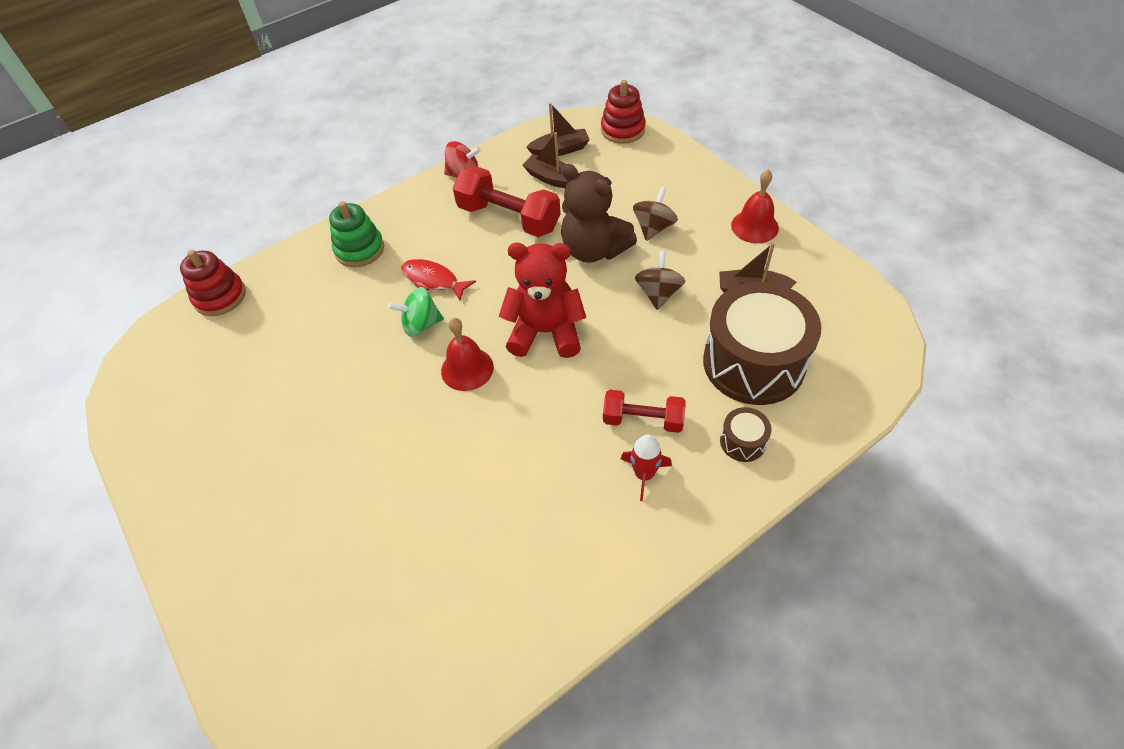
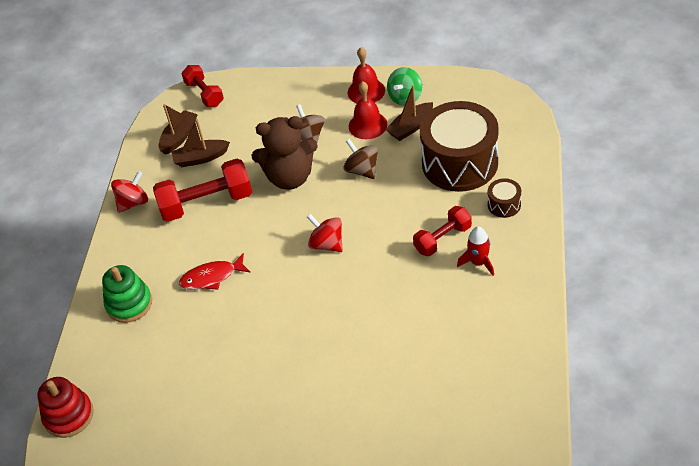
camera: 45 degrees left, 5 degrees down
(421, 325) = (243, 306): green spinning top -> green spinning top (405, 97)
(467, 369) = (309, 302): red bell -> red bell (367, 125)
(546, 332) = (327, 244): red teddy bear -> red spinning top
(622, 130) = (204, 94): red stacking toy -> red dumbbell

